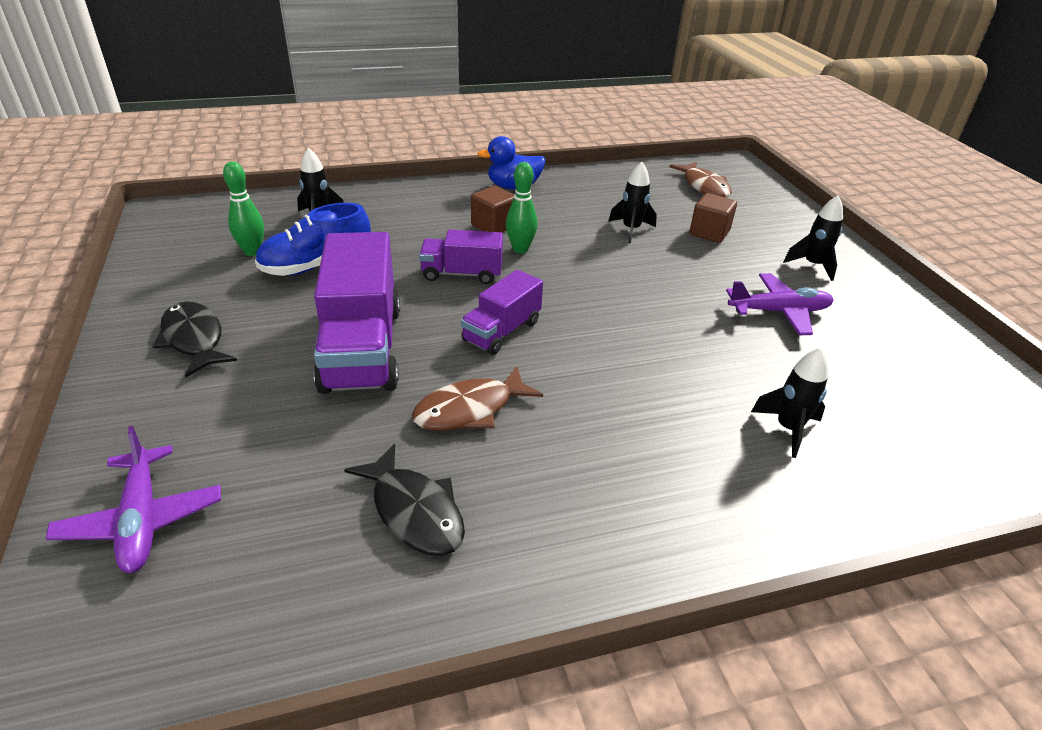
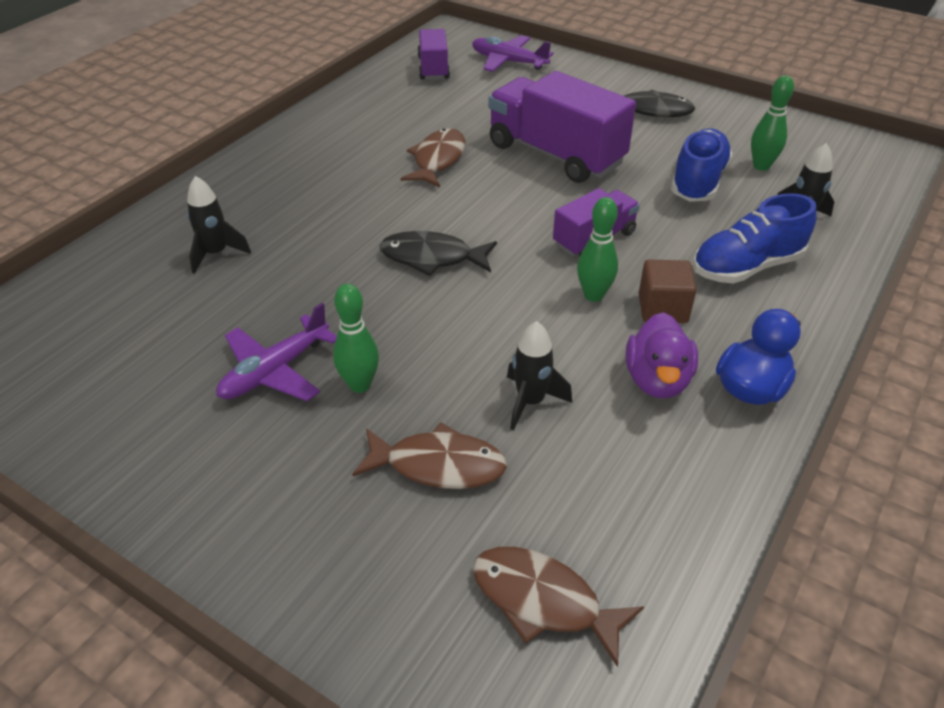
camera: 140 degrees right, 5 degrees up
(407, 217) = (746, 267): none -> blue shoe
(414, 511) = (400, 113): black fish -> black fish (432, 258)
(502, 331) = (490, 212): purple truck -> purple truck (433, 68)
(552, 207) = (657, 380): none -> purple duck
(709, 233) = (438, 465): brown cube -> brown fish
(724, 279) = (359, 385): none -> green bowling pin
(813, 265) = (267, 484): black rocket -> none

